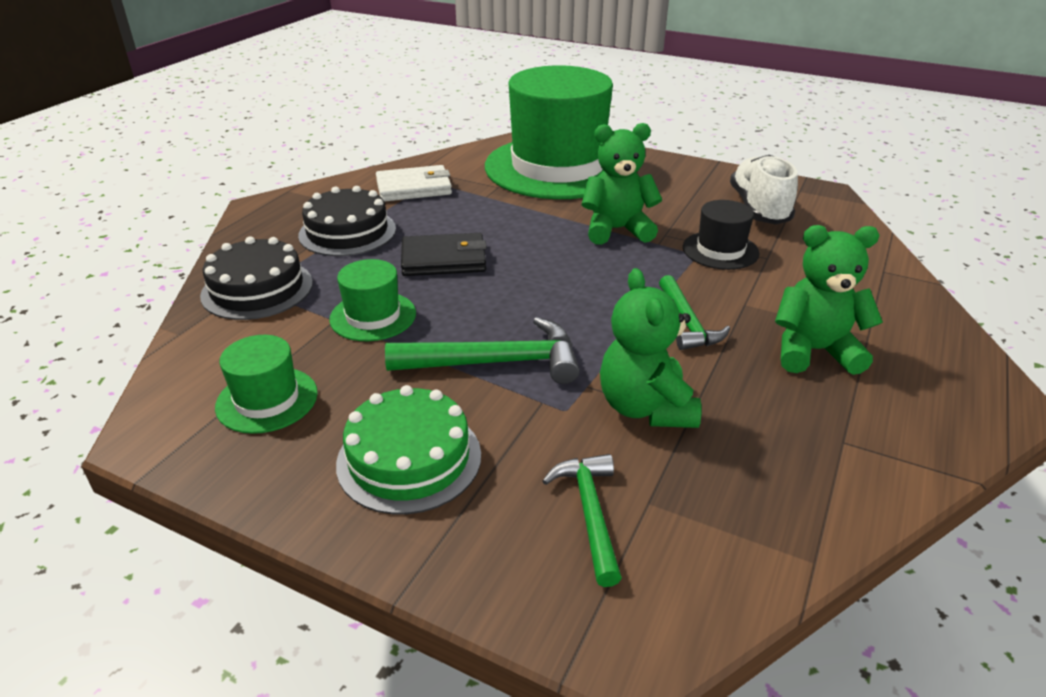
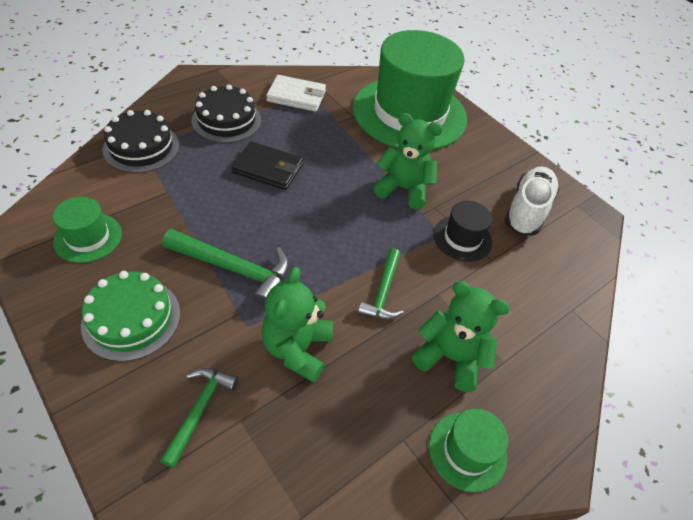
camera: 20 degrees right, 15 degrees up
(373, 316) = (191, 198): green hat -> green hat (467, 451)

